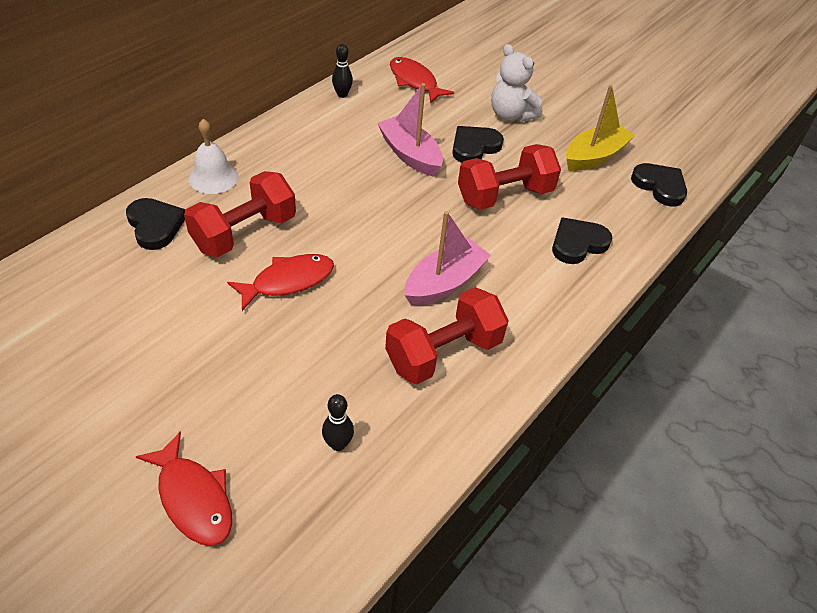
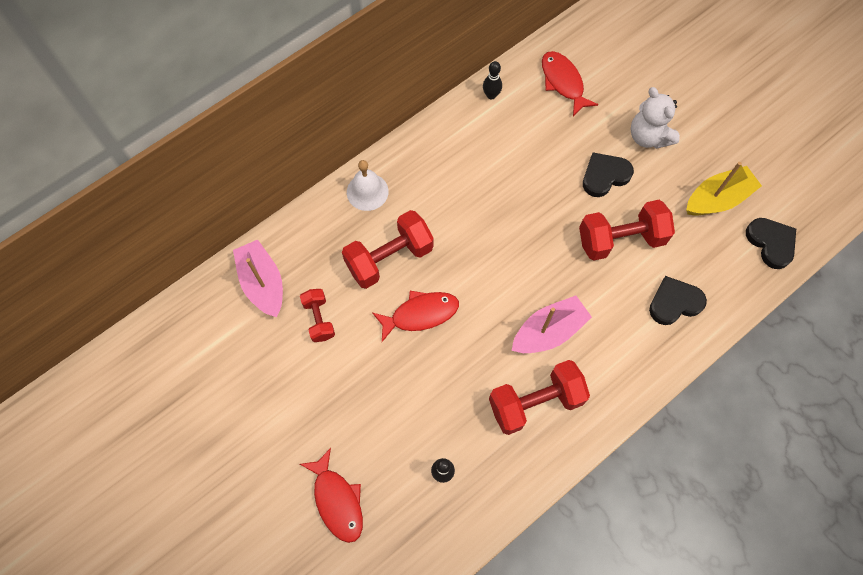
camera: 15 degrees right, 20 degrees up
(155, 225) = (317, 242): black heart -> none
(159, 298) = (319, 319): none -> red dumbbell
(410, 155) = (543, 180): pink boat -> pink boat (263, 283)

